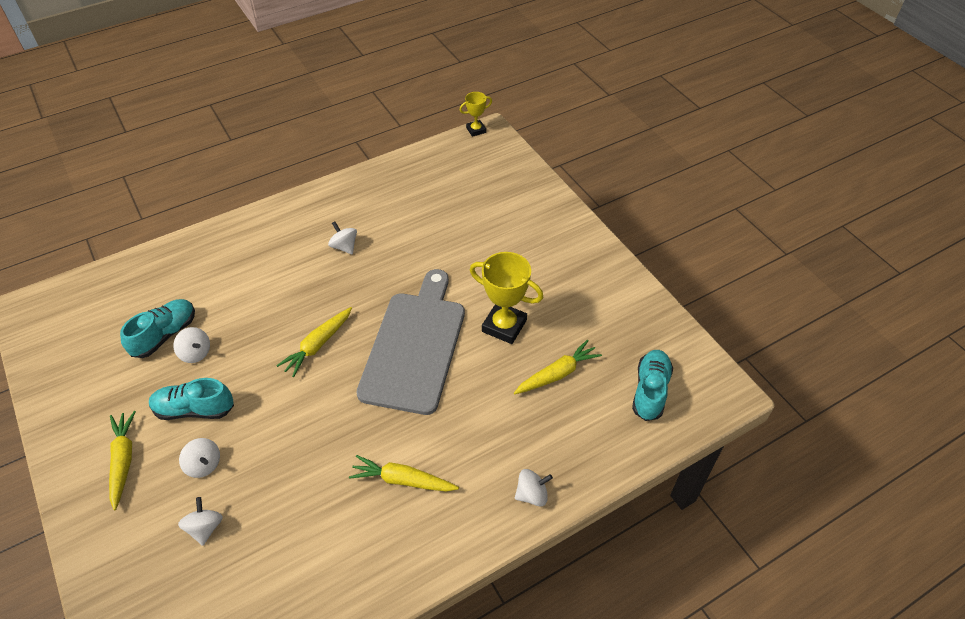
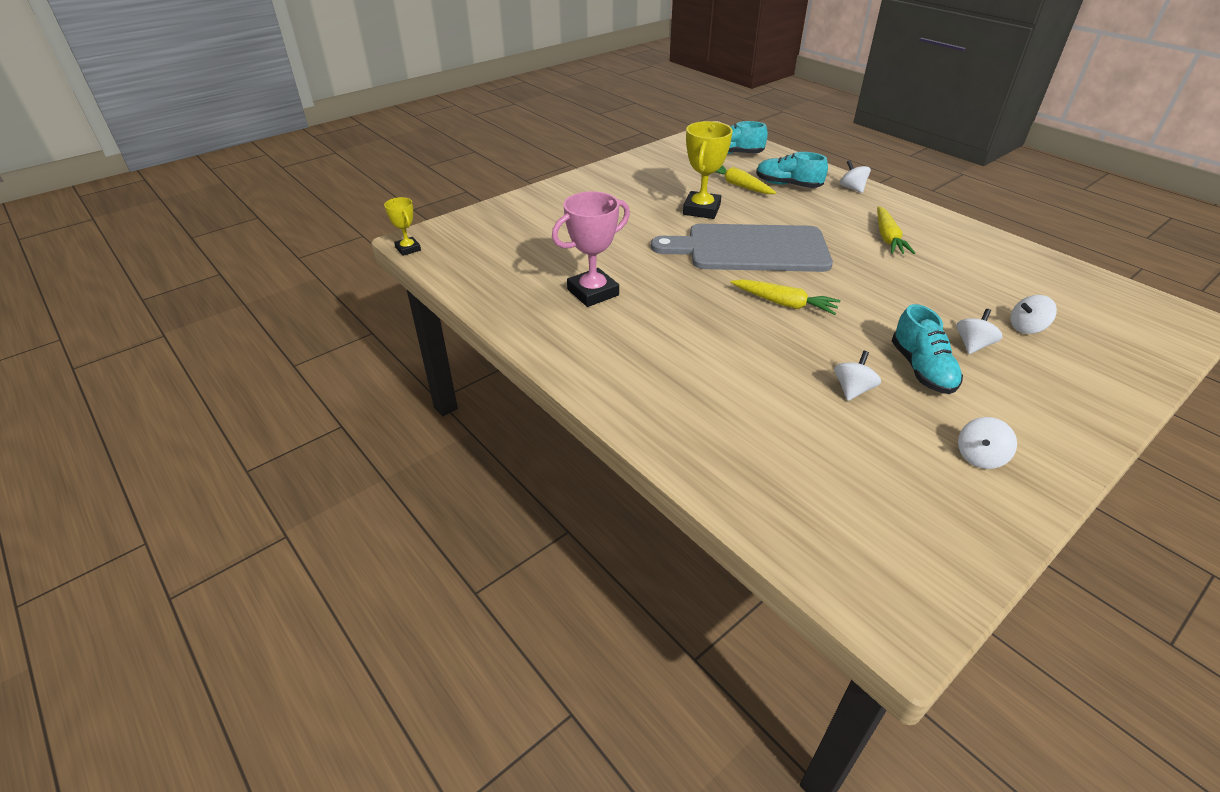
camera: 100 degrees left, 10 degrees down
(123, 461) = (1022, 404): yellow carrot -> none
(165, 335) = (845, 426): turquoise shoe -> turquoise shoe (788, 185)
(344, 246) = (634, 311): white spinning top -> white spinning top (979, 457)
(378, 226) = (593, 292): none -> pink trophy

